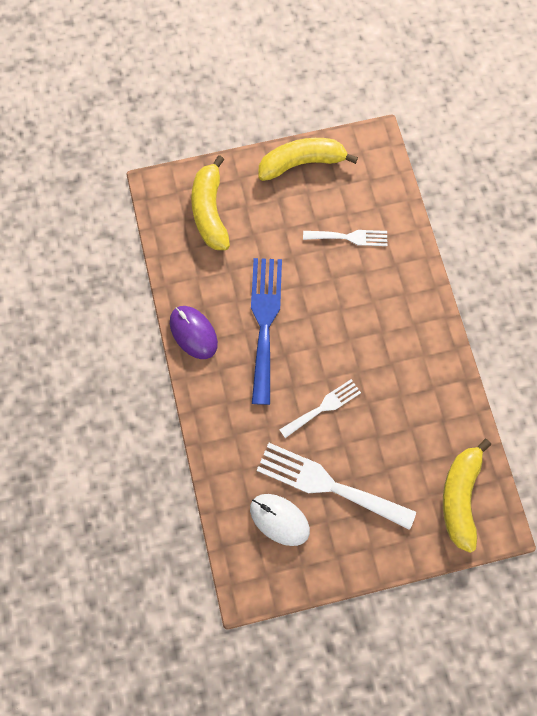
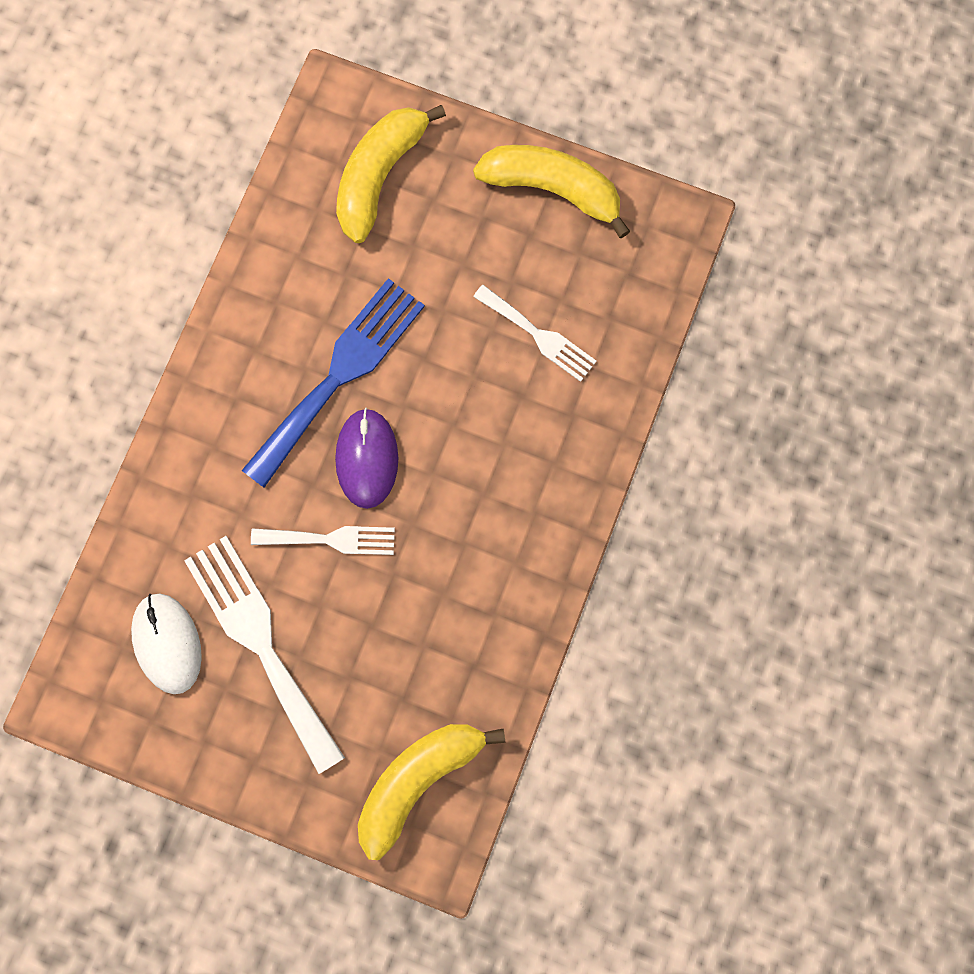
camera: 35 degrees right, 5 degrees up
(193, 333) = (237, 326): purple mouse -> purple mouse (367, 459)

